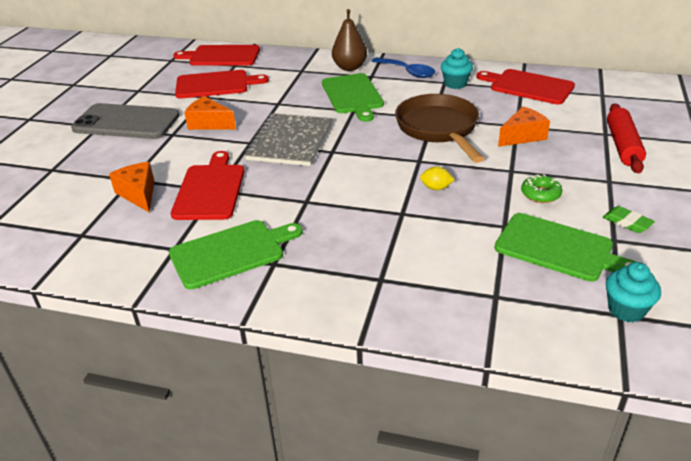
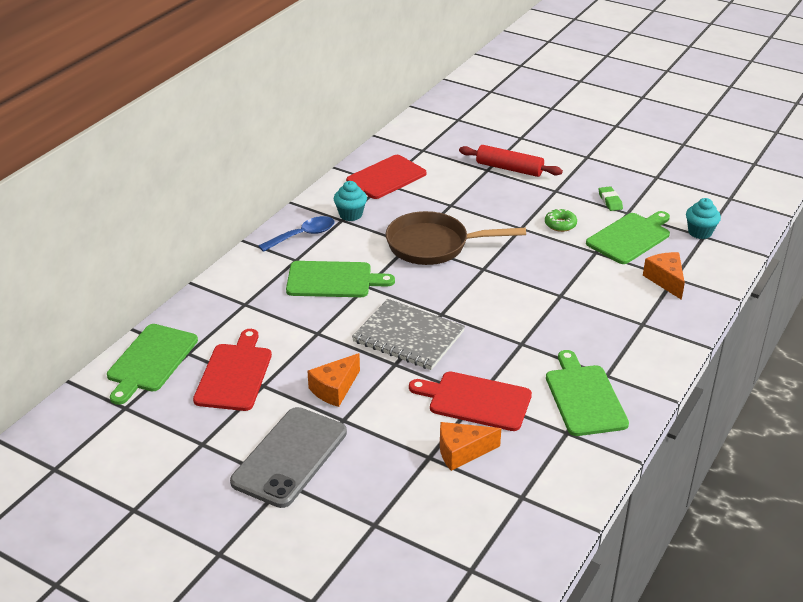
camera: 75 degrees left, 0 degrees up
(222, 56) = (151, 361): red cutting board -> green cutting board
(349, 67) = (263, 269): brown pear -> none
(436, 188) = (530, 270): yellow lemon -> none
(522, 136) = (470, 207): orange cheese -> orange cheese (665, 280)
(627, 223) = (610, 201): green eraser -> green eraser turned 75 degrees counterclockwise

